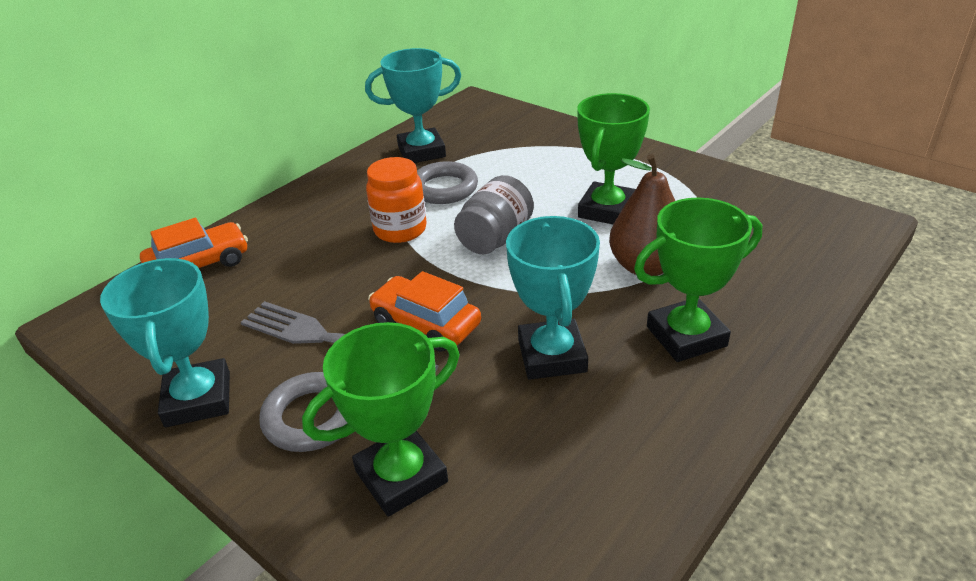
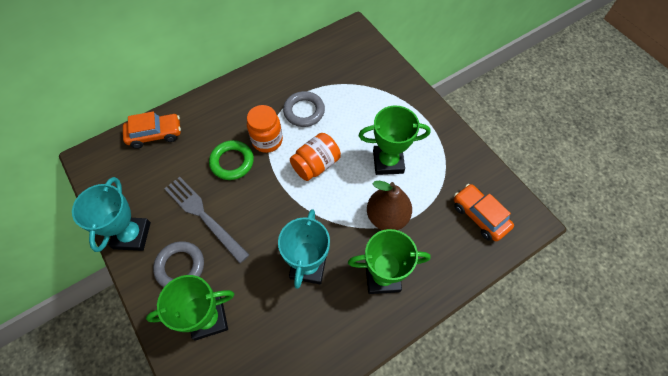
camera: 15 degrees right, 25 degrees up
(351, 266) = (232, 162): none -> green ring
(421, 152) = (303, 72): turquoise trophy -> none
(426, 324) = (255, 221): orange car -> orange car (479, 216)
(495, 238) = (316, 165): grey jar -> orange jar
(607, 210) = (388, 162): green trophy -> green trophy turned 45 degrees clockwise

